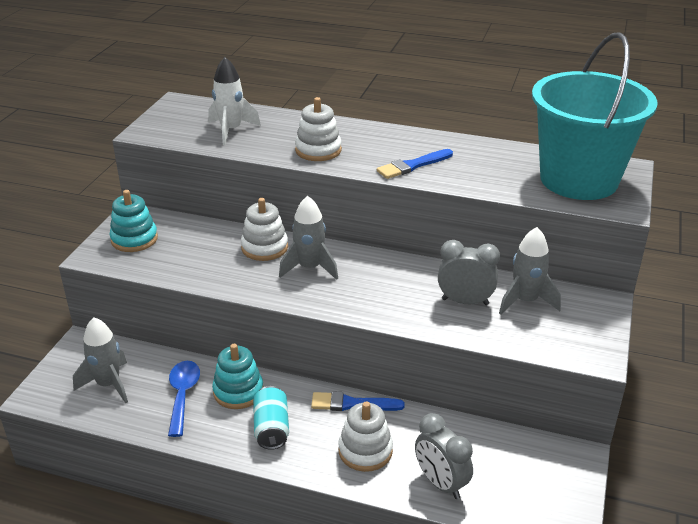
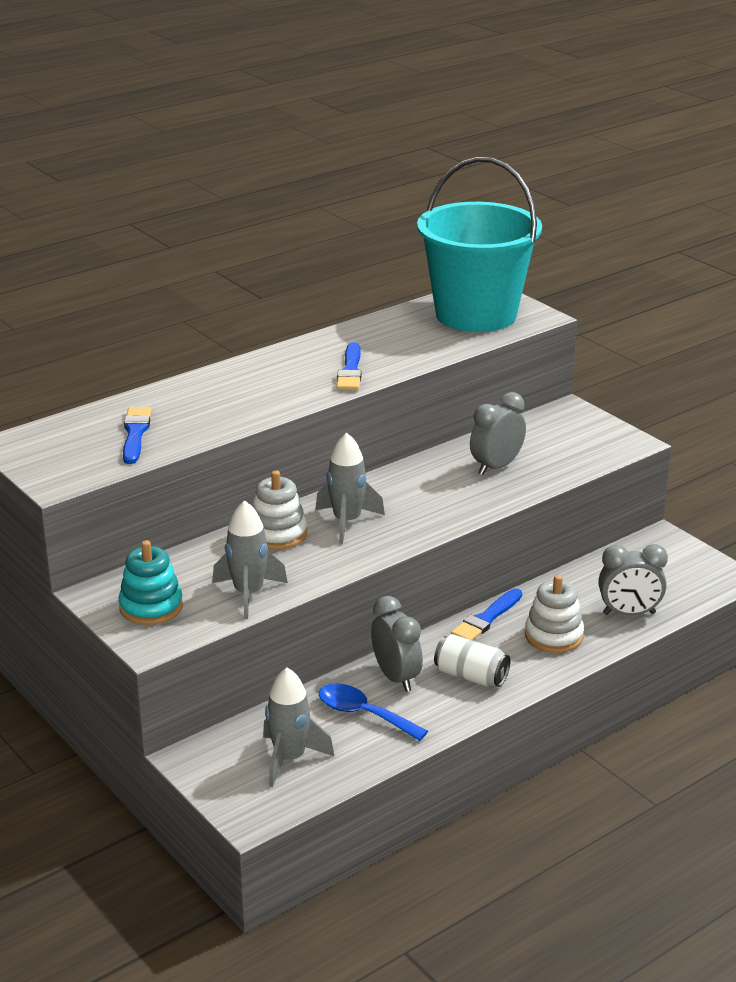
camera: 55 degrees left, 5 degrees down
(231, 130) = (135, 433): white rocket -> blue brush
(238, 391) = (396, 677): turquoise stacking toy -> grey clock
(271, 428) = (471, 676): turquoise can -> white can
(318, 150) = (252, 403): white stacking toy -> none
(525, 301) = (528, 440): grey rocket -> grey rocket (248, 594)

